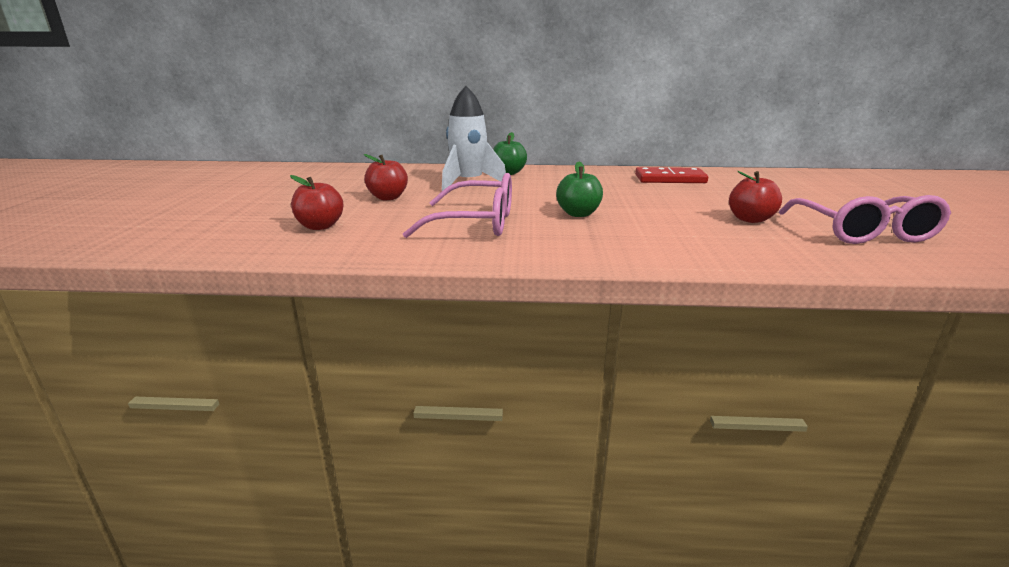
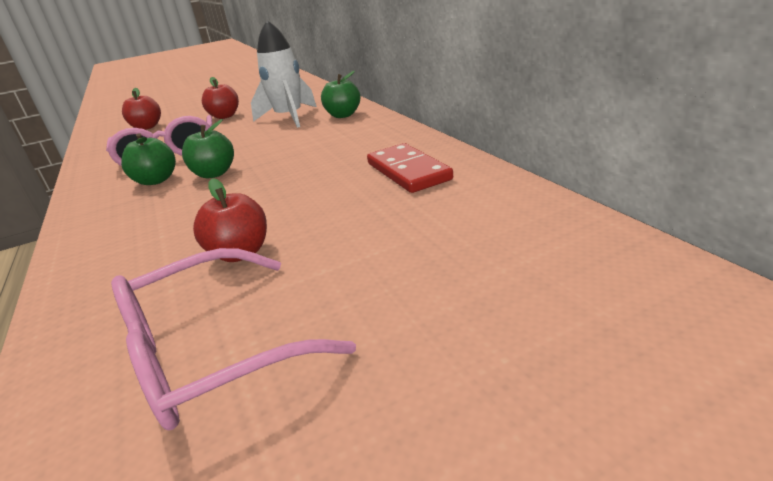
camera: 65 degrees right, 5 degrees up
(555, 231) = (156, 180): none -> green apple

